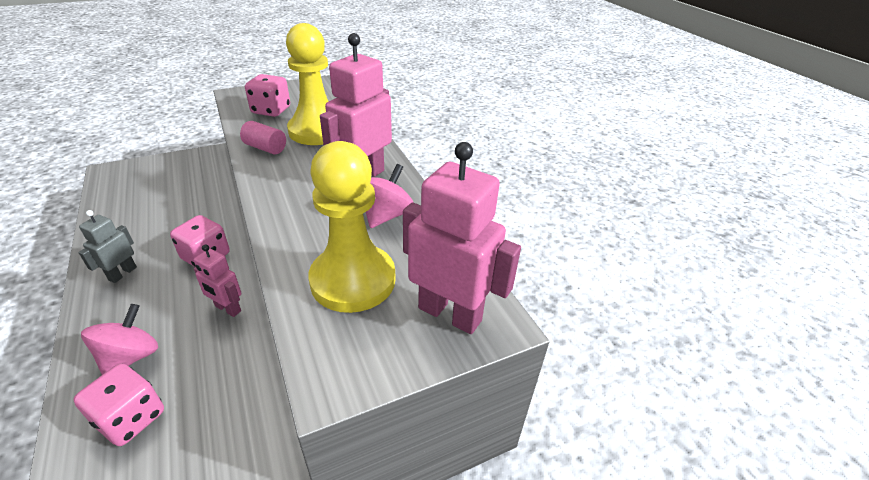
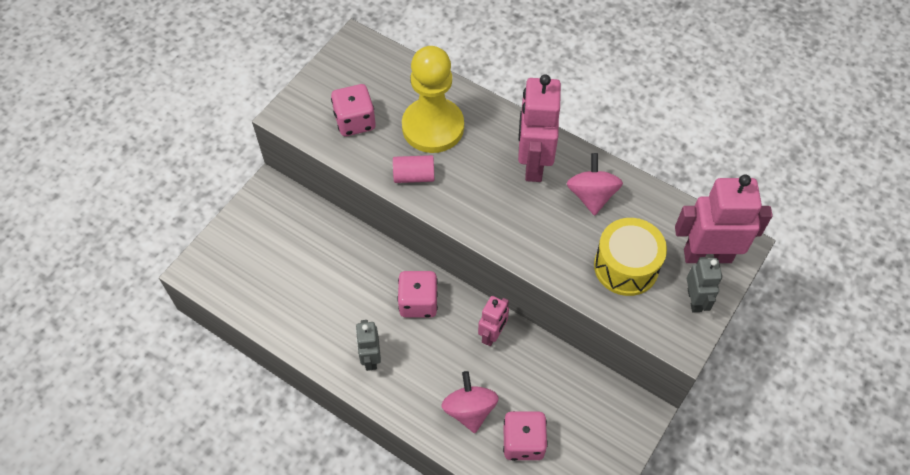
camera: 30 degrees left, 20 degrees up
(227, 309) = (492, 334): pink robot -> pink robot turned 60 degrees counterclockwise
(353, 280) = (626, 266): yellow pawn -> yellow drum
(391, 348) = (694, 300): none -> grey robot

